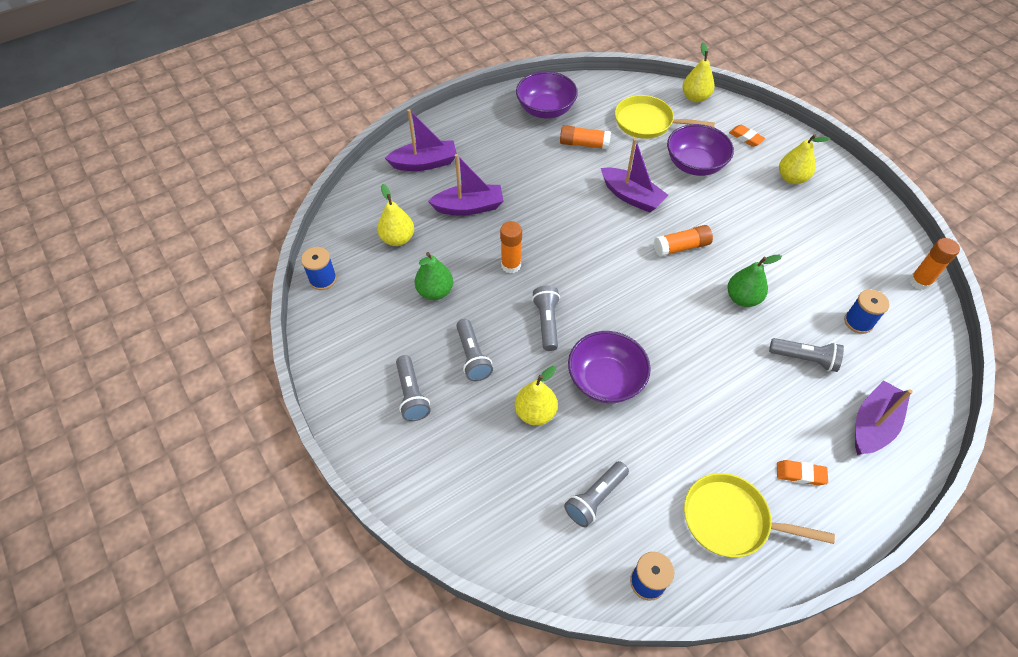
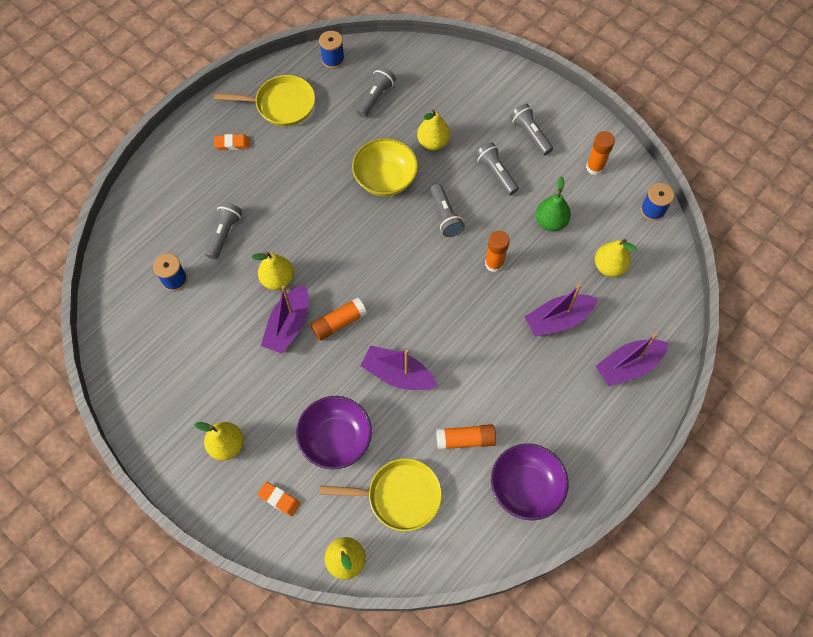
camera: 165 degrees right, 10 degrees up
(605, 380) = (385, 179): purple bowl -> yellow bowl
(742, 298) = (277, 279): green pear -> yellow pear
(804, 359) = (224, 234): grey flashlight -> grey flashlight turned 105 degrees clockwise
(873, 425) = (174, 191): purple boat -> purple boat (288, 325)
(919, 282) = (110, 337): orange glue stick -> orange glue stick (595, 167)

